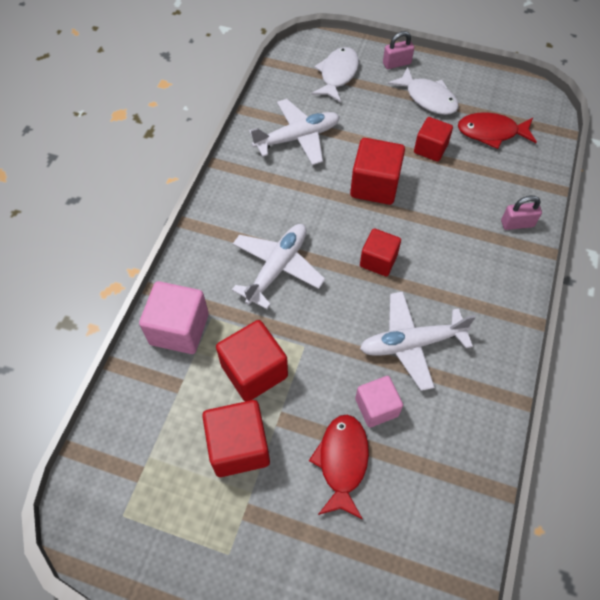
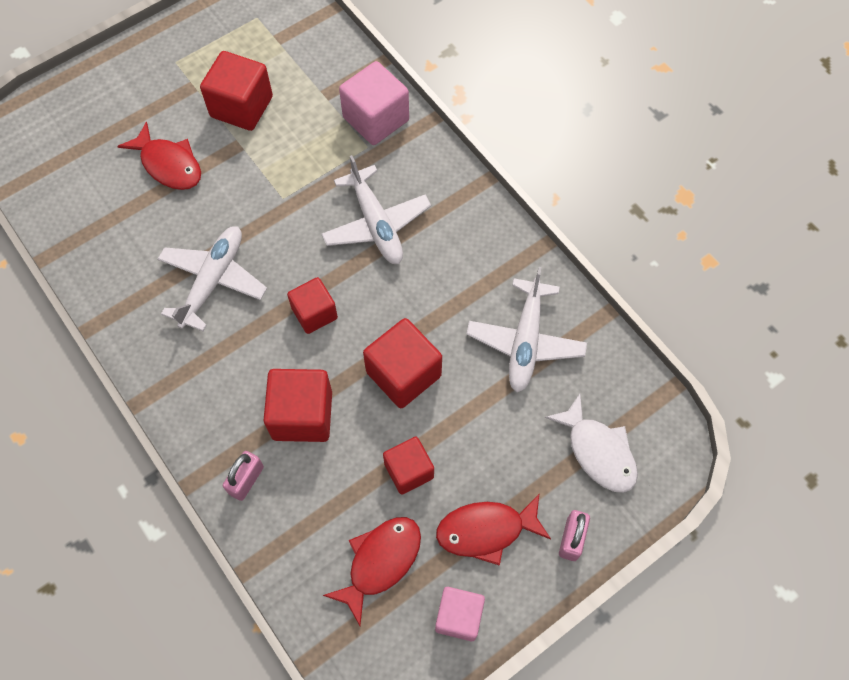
camera: 125 degrees right, 5 degrees up
(254, 371) = (292, 150): red cube -> red cube (302, 415)
(376, 407) = (186, 215): pink cube -> pink cube (459, 616)
(428, 98) = (486, 530): white fish -> red fish

